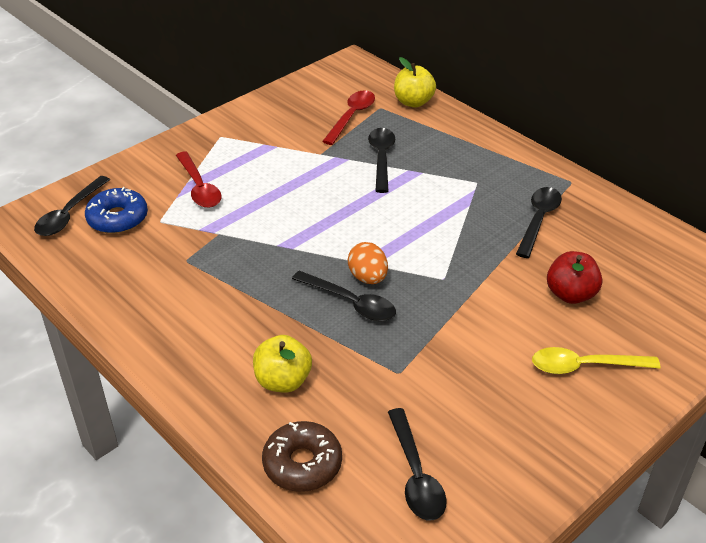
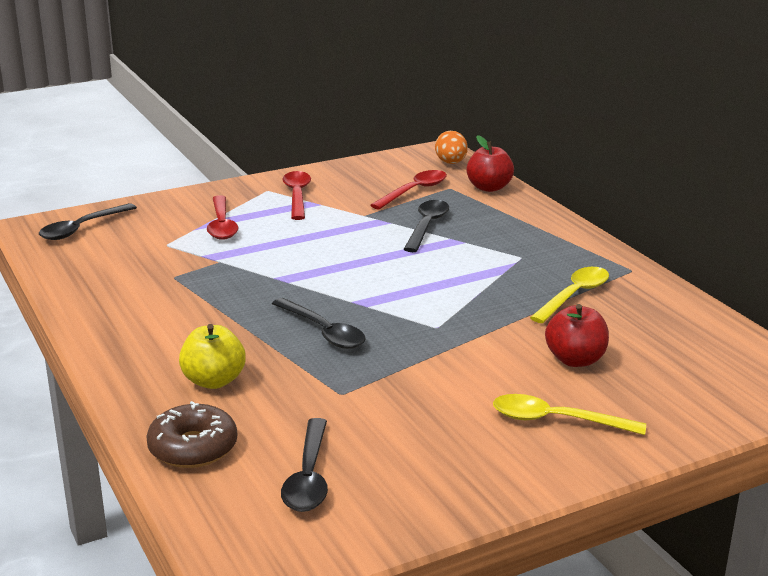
camera: 15 degrees right, 15 degrees down
(118, 218) = (126, 237): blue donut -> none
(250, 139) = (297, 196): none -> red spoon
(368, 278) = (354, 315): orange egg -> orange egg (451, 163)
(413, 102) = (489, 187): yellow apple -> red apple
(538, 220) = (574, 295): black spoon -> yellow spoon

